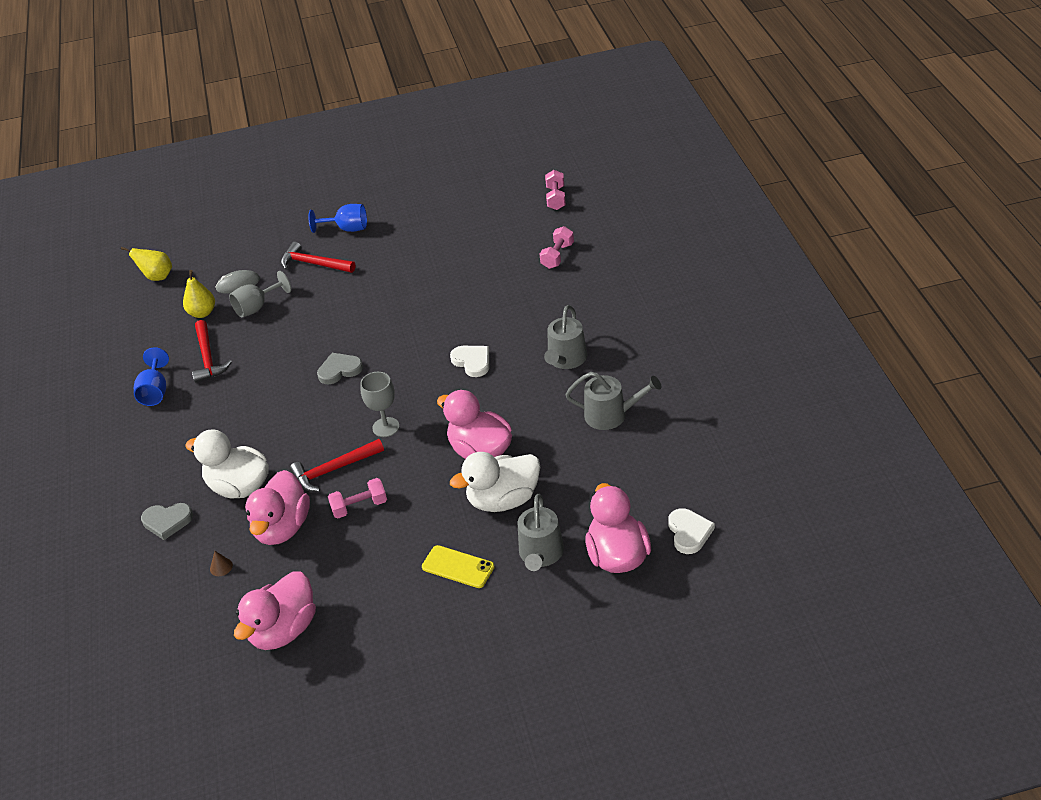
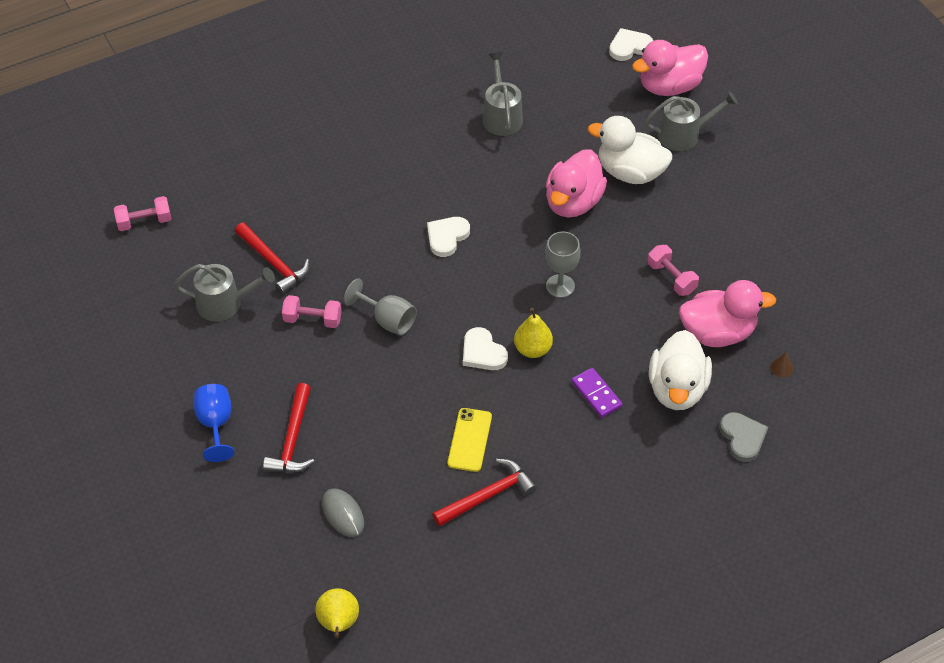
camera: 110 degrees left, 10 degrees up
(155, 392) = (557, 531): blue goblet -> none
(202, 313) = (406, 535): yellow pear -> yellow pear (532, 349)
(257, 307) = (386, 475): grey goblet -> grey goblet (388, 320)
(262, 433) = (596, 394): none -> purple domino
(283, 630) = (831, 293): pink duck -> none
(333, 470) = (630, 313): red hammer -> red hammer (274, 263)
(339, 370) = (483, 352): grey heart -> white heart
(458, 567) = (717, 187): yellow phone -> yellow phone (469, 440)
(503, 500) = (630, 172): white duck -> white duck turned 150 degrees clockwise
(557, 256) = (257, 200): pink dumbbell -> pink dumbbell (312, 319)
(566, 359) = (429, 162): grey watering can -> grey watering can (224, 303)

